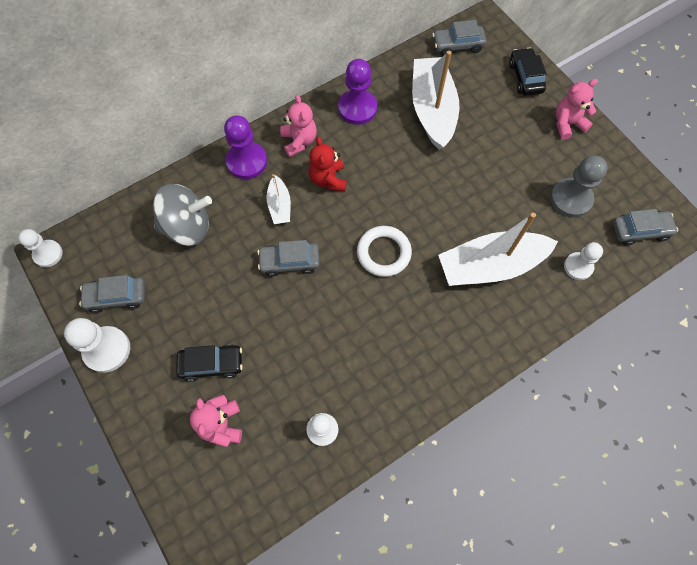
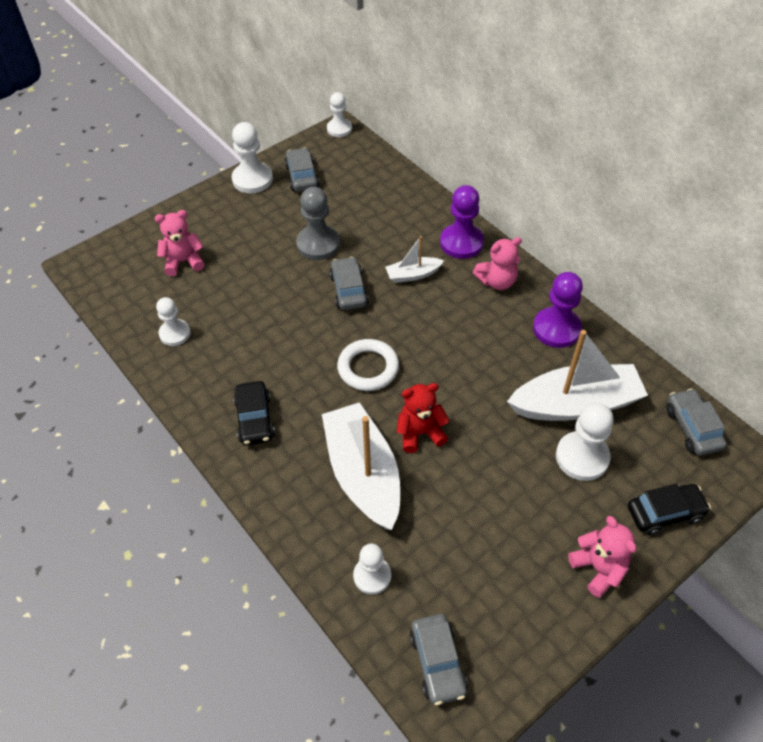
camera: 85 degrees right, 15 degrees down
(187, 227) = (378, 210): grey spinning top -> none
(211, 364) = (240, 247): black car -> black car (255, 419)
(328, 179) = (453, 311): red teddy bear -> red teddy bear (420, 433)
(479, 115) = (582, 457): none -> white pawn
(570, 199) = (473, 569): grey pawn -> grey pawn (318, 244)

